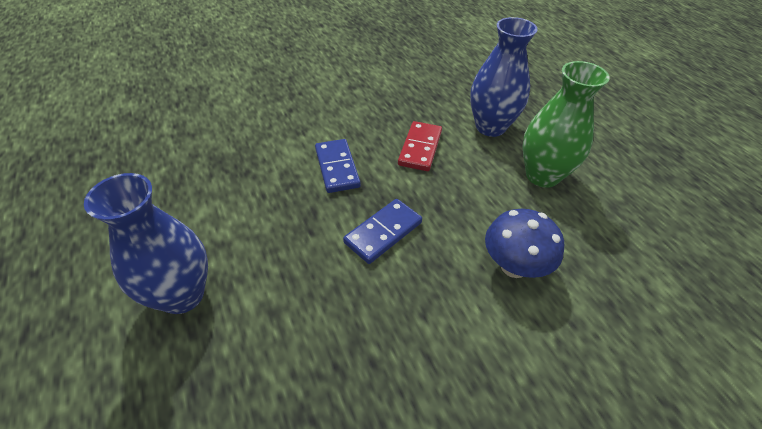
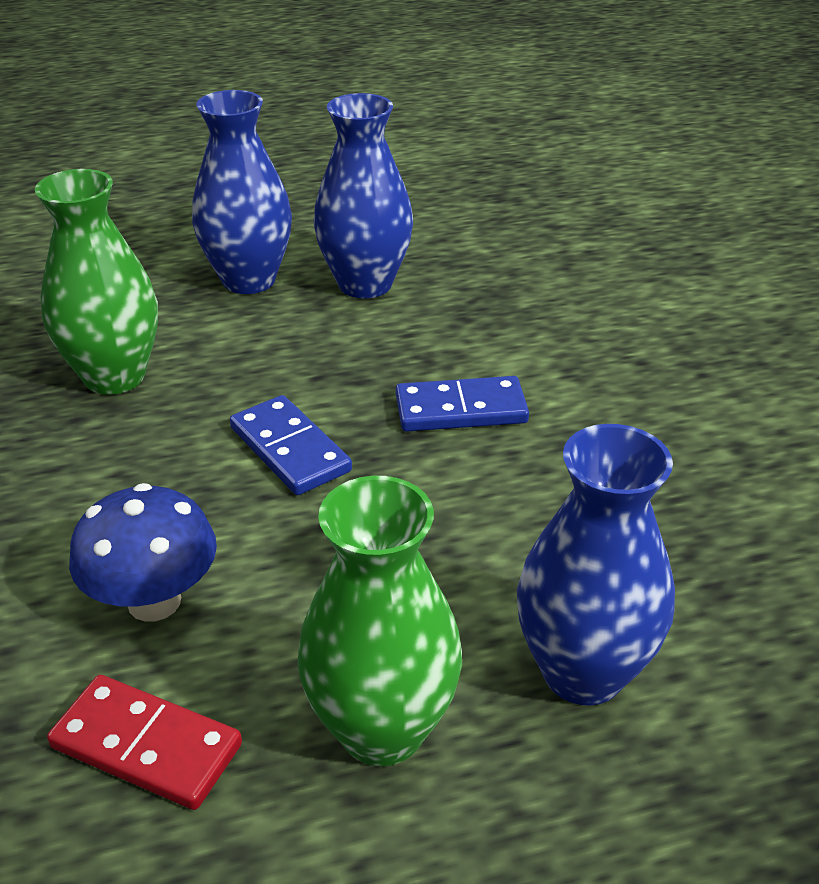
camera: 100 degrees right, 10 degrees down
(199, 223) = (365, 284): none -> blue vase
(318, 353) = (114, 376): none -> green vase
(420, 148) = (507, 526): red domino -> red domino (146, 746)

